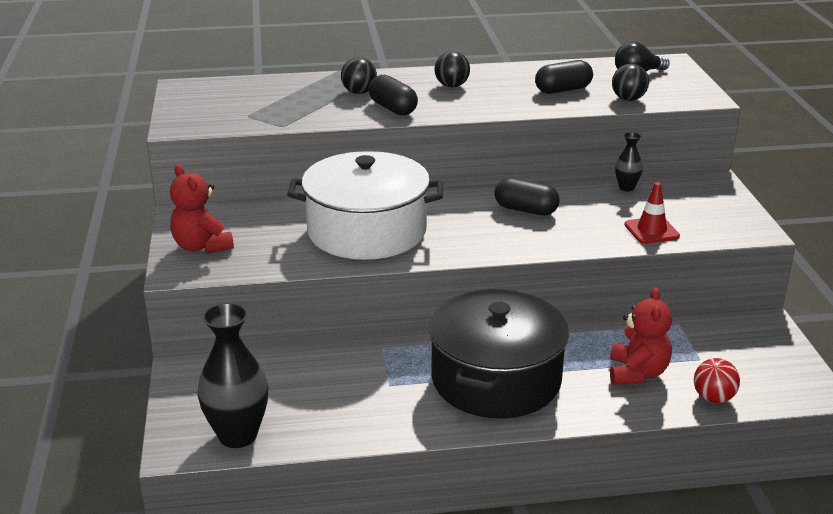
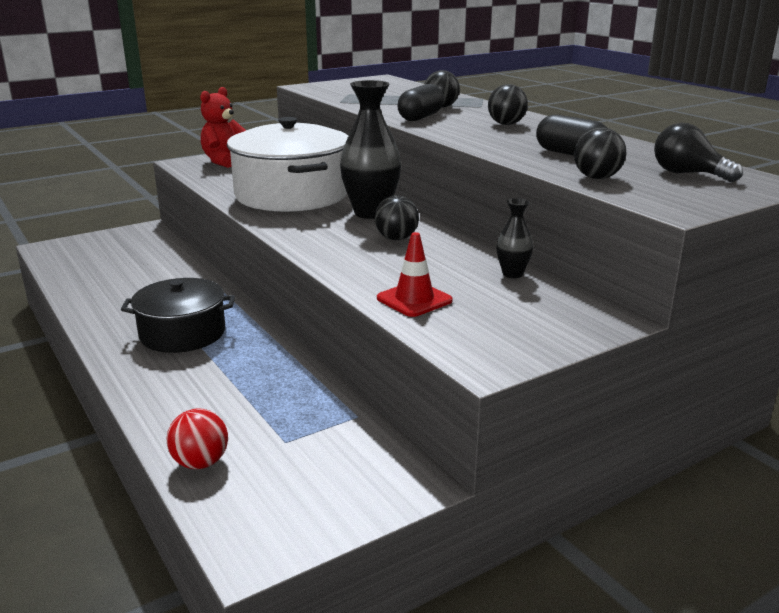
camera: 65 degrees right, 5 degrees down
(238, 435) = (67, 260): black vase -> black vase (371, 213)
(496, 379) = (182, 333): black pot -> black pot, size x0.63
(526, 210) = (396, 238): black capsule -> black ball
(637, 373) = (230, 404): red teddy bear -> none

